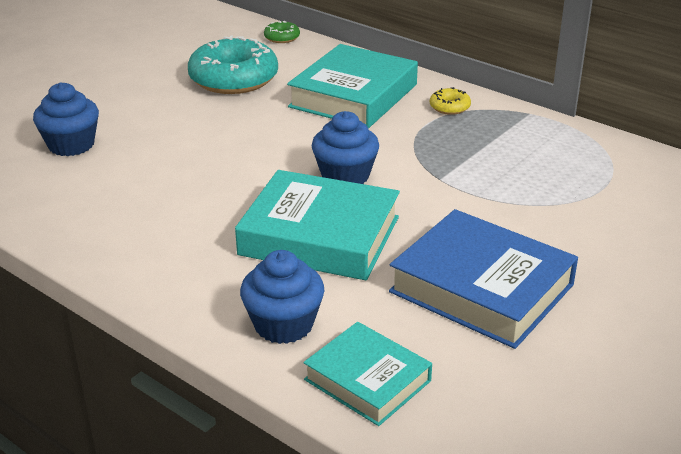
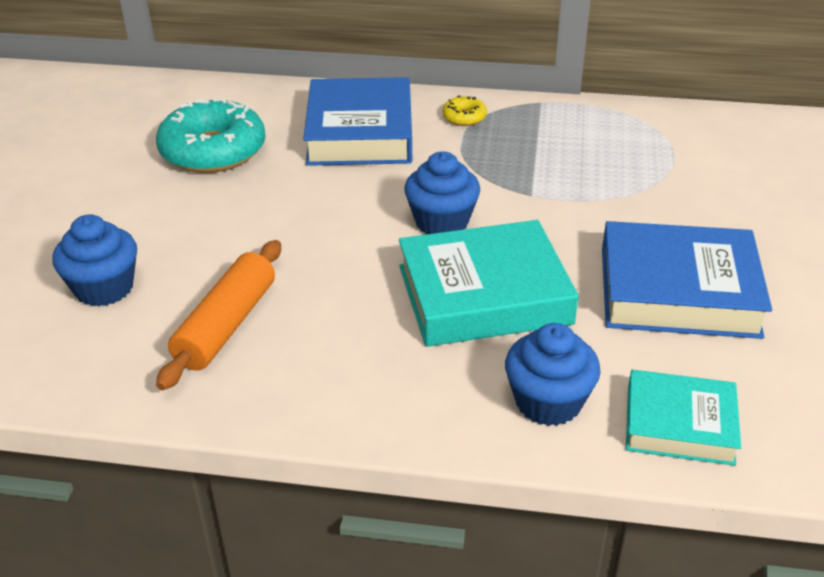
camera: 30 degrees left, 5 degrees up
(121, 193) = (226, 325): none -> orange rolling pin
(282, 37) = (217, 88): green donut -> none
(354, 96) = (360, 132): turquoise book -> blue book

